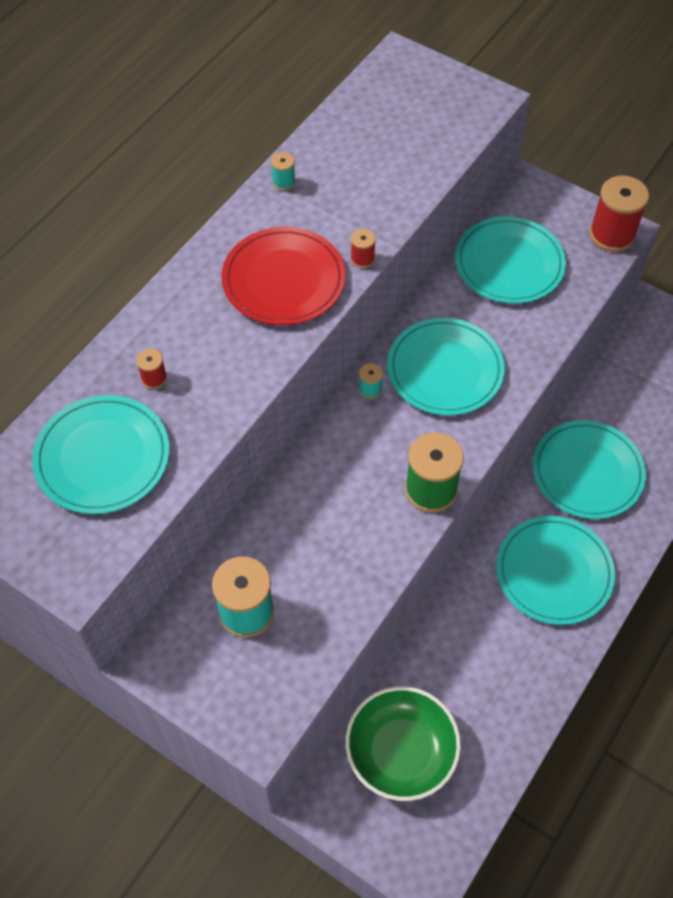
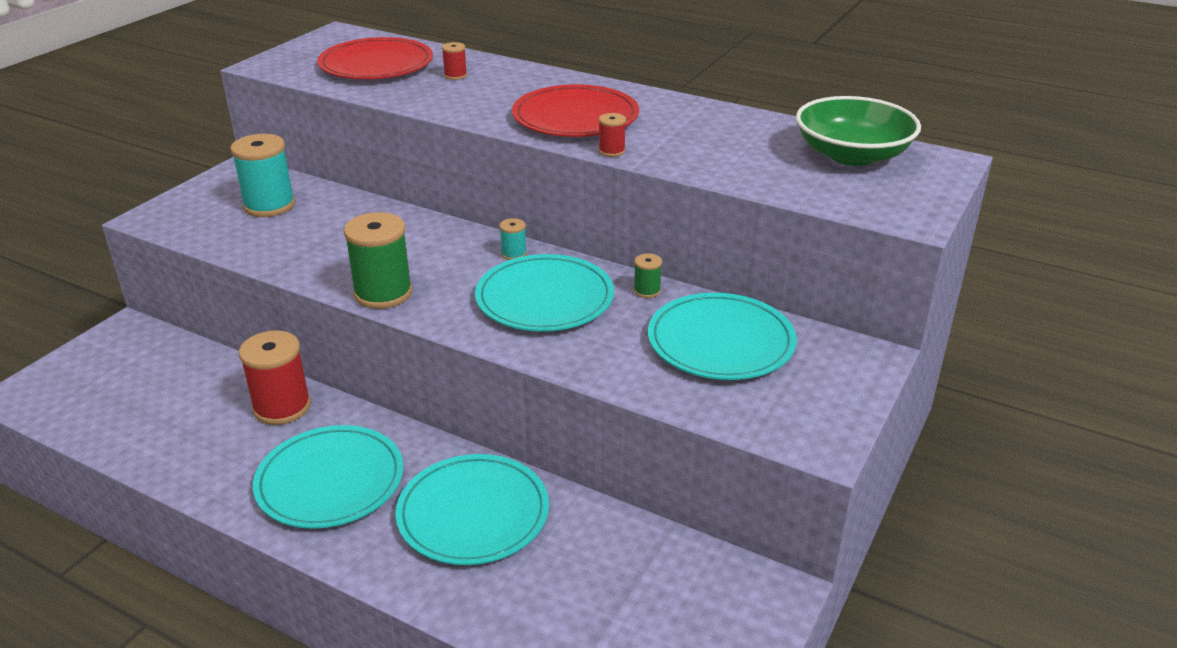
camera: 85 degrees right, 25 degrees down
(102, 457) = (376, 64): turquoise plate -> red plate
(283, 182) = (708, 111): turquoise spool -> none
(401, 751) = (152, 373): green bowl -> green bowl (852, 155)
(437, 300) = (647, 291): none -> green spool
(612, 235) = (808, 433): red spool -> red spool (282, 407)

